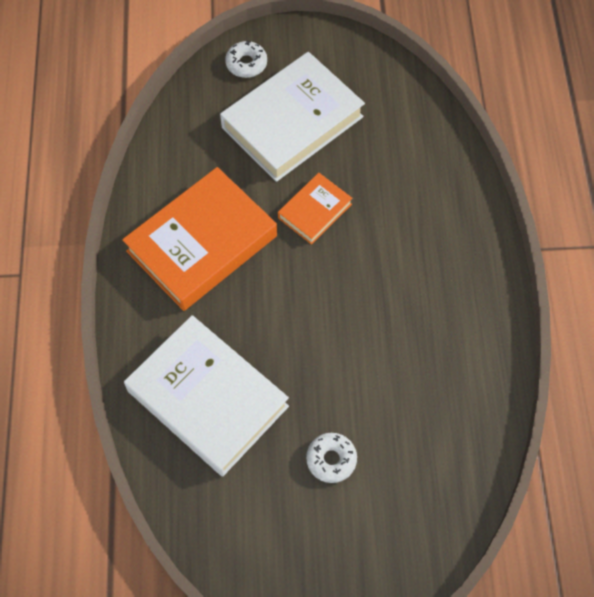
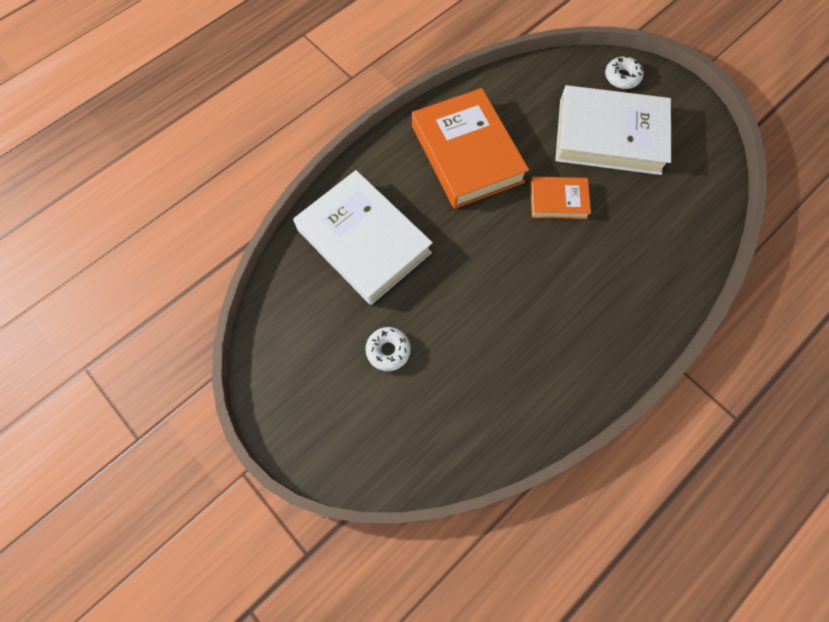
camera: 50 degrees right, 5 degrees up
(202, 243) = (467, 154): orange book -> orange book turned 60 degrees clockwise
(208, 398) = (364, 241): white book -> white book turned 45 degrees counterclockwise

